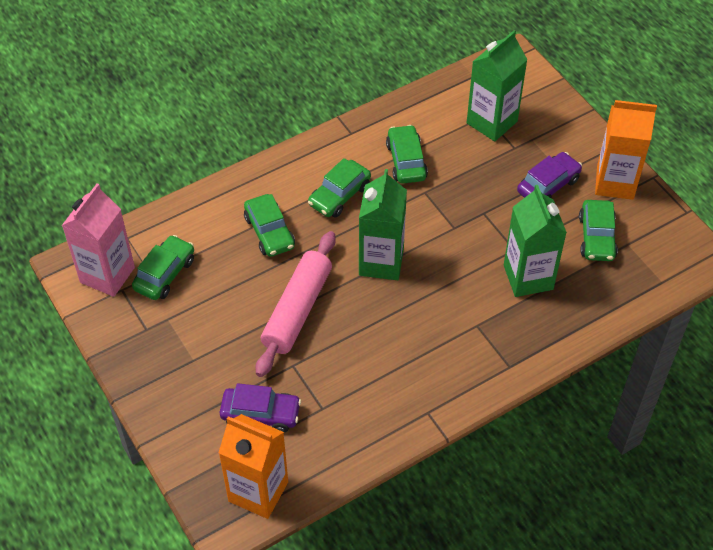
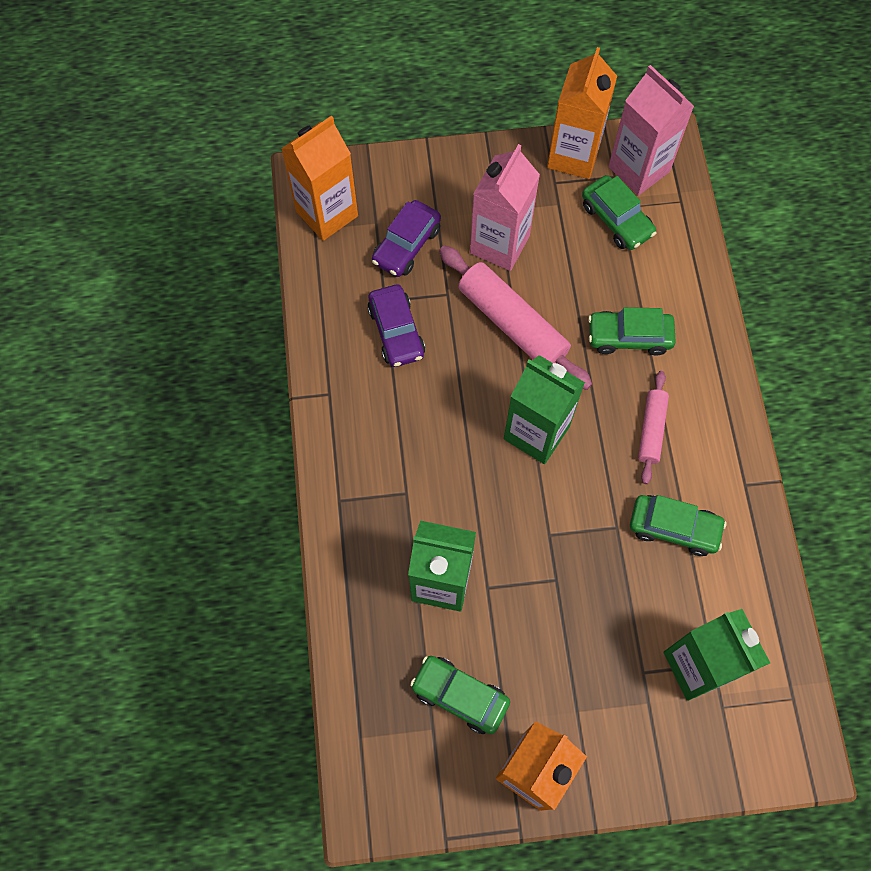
camera: 115 degrees right, 15 degrees up
(113, 325) = (573, 156): none -> orange carton
(227, 346) = (499, 244): none -> pink carton
(339, 195) = (651, 430): green car -> pink rolling pin
(548, 185) = (564, 681): purple car -> purple car (396, 331)

